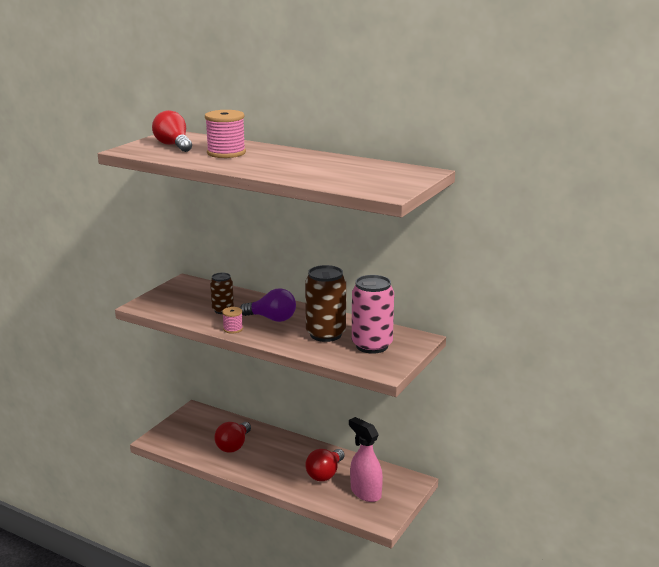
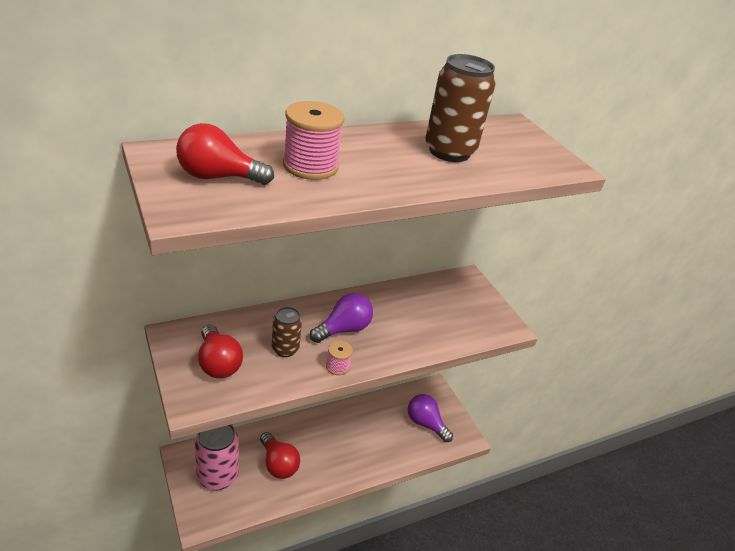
camera: 60 degrees left, 15 degrees up
(325, 474) = (380, 430): red light bulb -> red light bulb (218, 363)
(326, 334) = (411, 318): brown can -> brown can (449, 151)
(365, 493) = (425, 423): pink spray bottle -> purple light bulb
(372, 345) = (458, 307): pink can -> pink can (217, 476)

